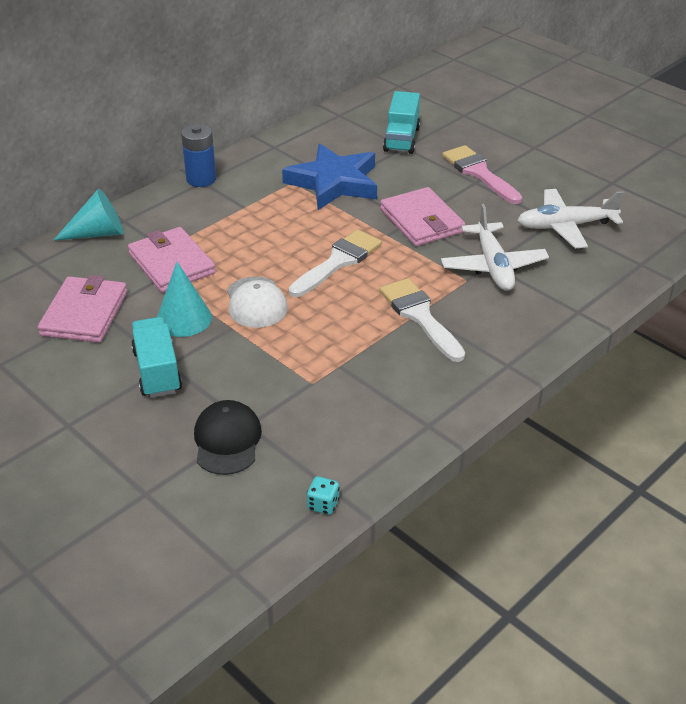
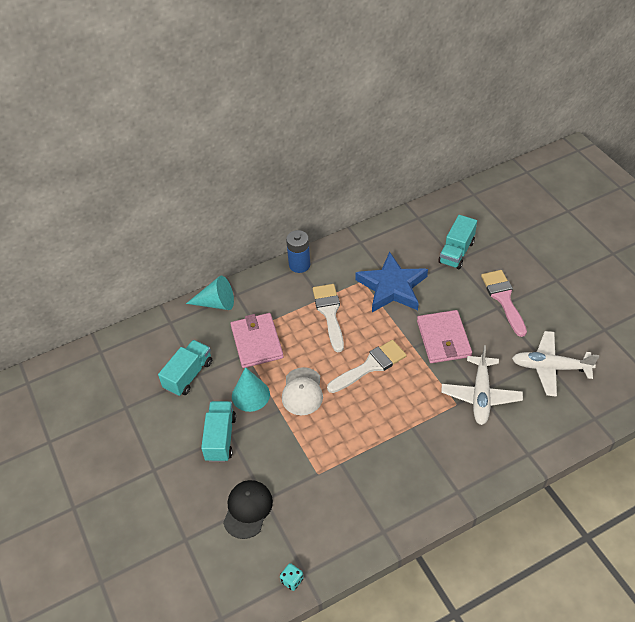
camera: 20 degrees right, 10 degrees up
(84, 313) = (188, 375): pink wallet -> turquoise truck
(420, 316) = (411, 431): white brush -> white brush (329, 313)

